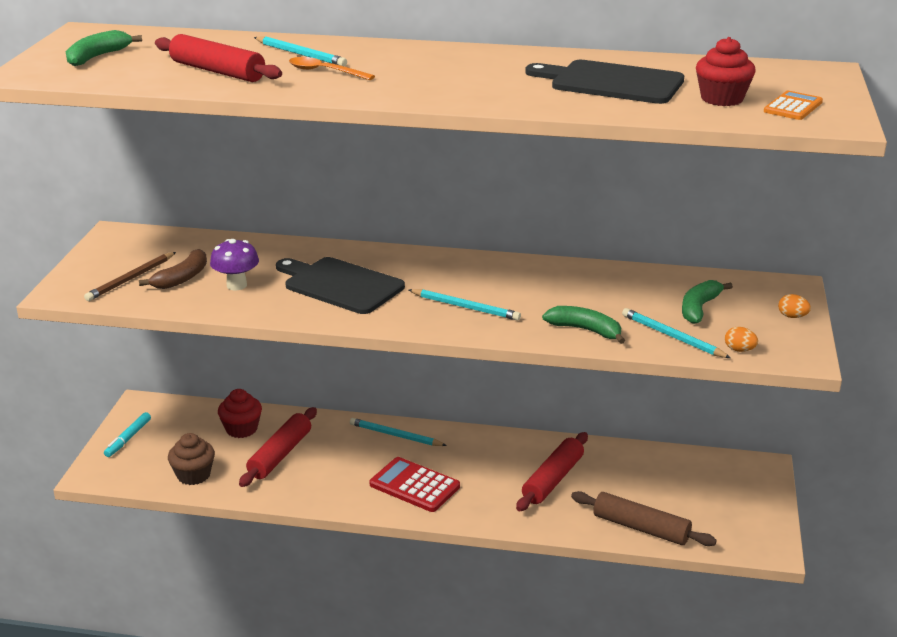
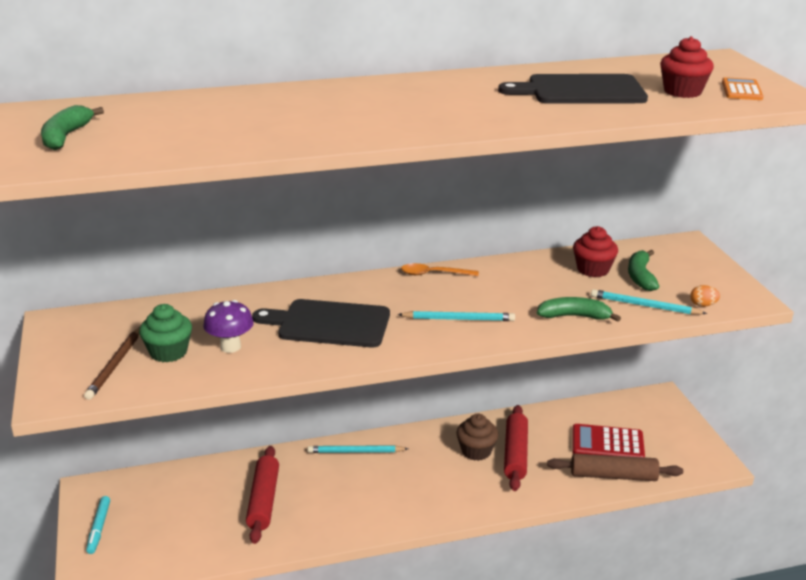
camera: 25 degrees left, 0 degrees up
(182, 278) = (168, 352): brown banana -> green cupcake
(193, 475) = (193, 546): brown cupcake -> brown cupcake (476, 451)
(217, 71) = (215, 133): red rolling pin -> none
(241, 429) = (208, 486): red cupcake -> red cupcake (593, 269)
(301, 54) = (275, 104): turquoise pencil -> none
(325, 72) = (322, 117): orange spoon -> orange spoon (433, 274)
(414, 485) = (406, 494): red calculator -> red calculator (607, 444)
(792, 316) = (712, 268): orange egg -> none

